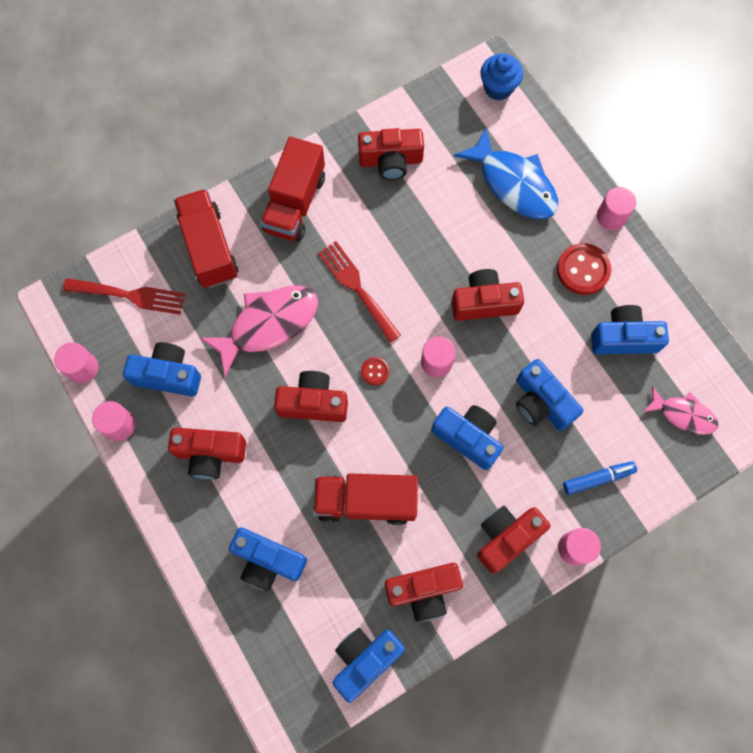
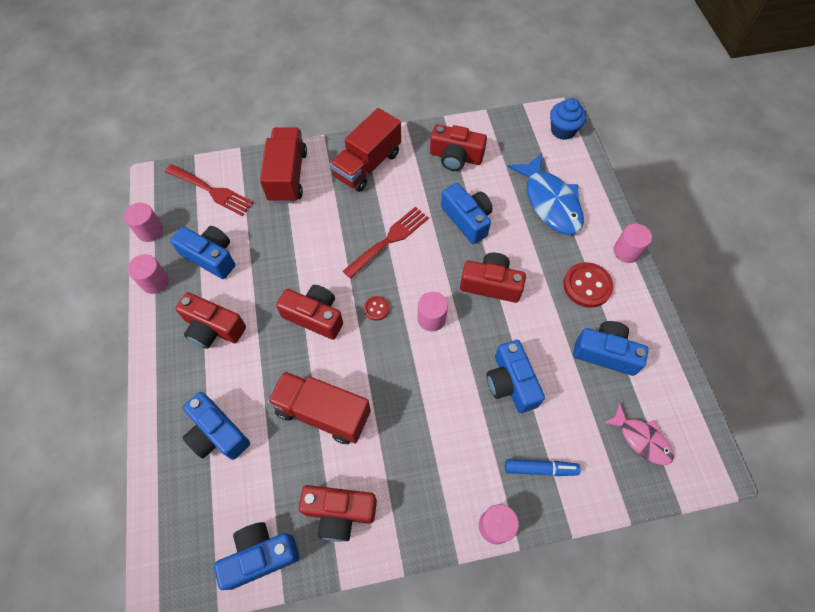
camera: 20 degrees right, 10 degrees down
(268, 325) = (306, 245): pink fish -> none
(357, 288) = (389, 240): red fork -> red fork turned 60 degrees clockwise
(468, 437) = (434, 390): blue camera -> blue camera (467, 219)
(506, 537) = (435, 491): red camera -> none

